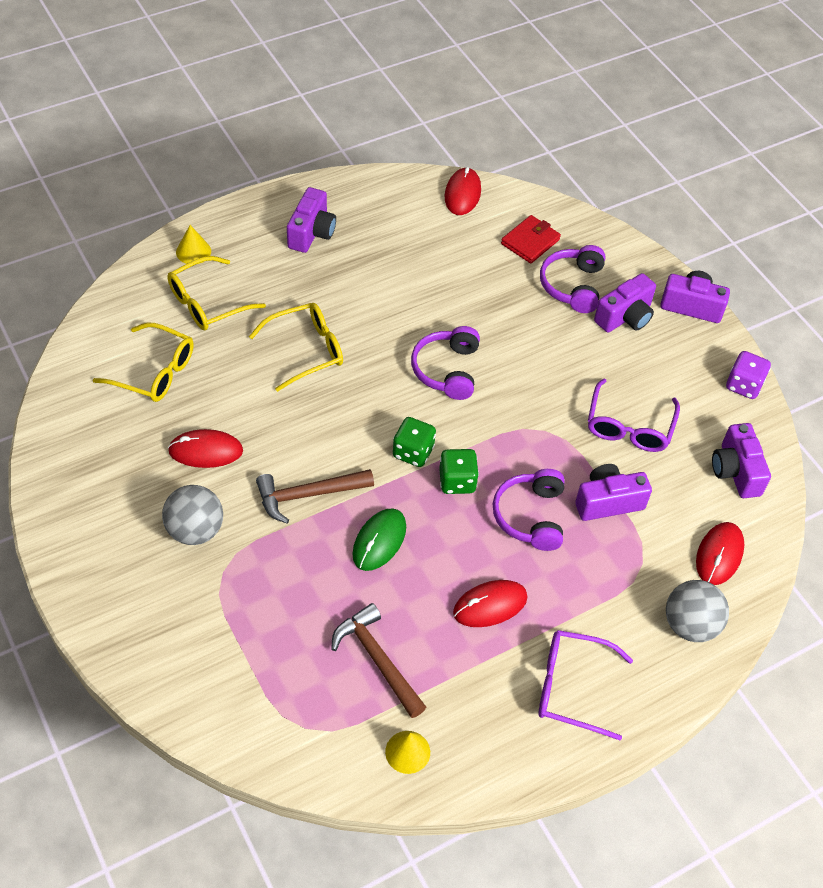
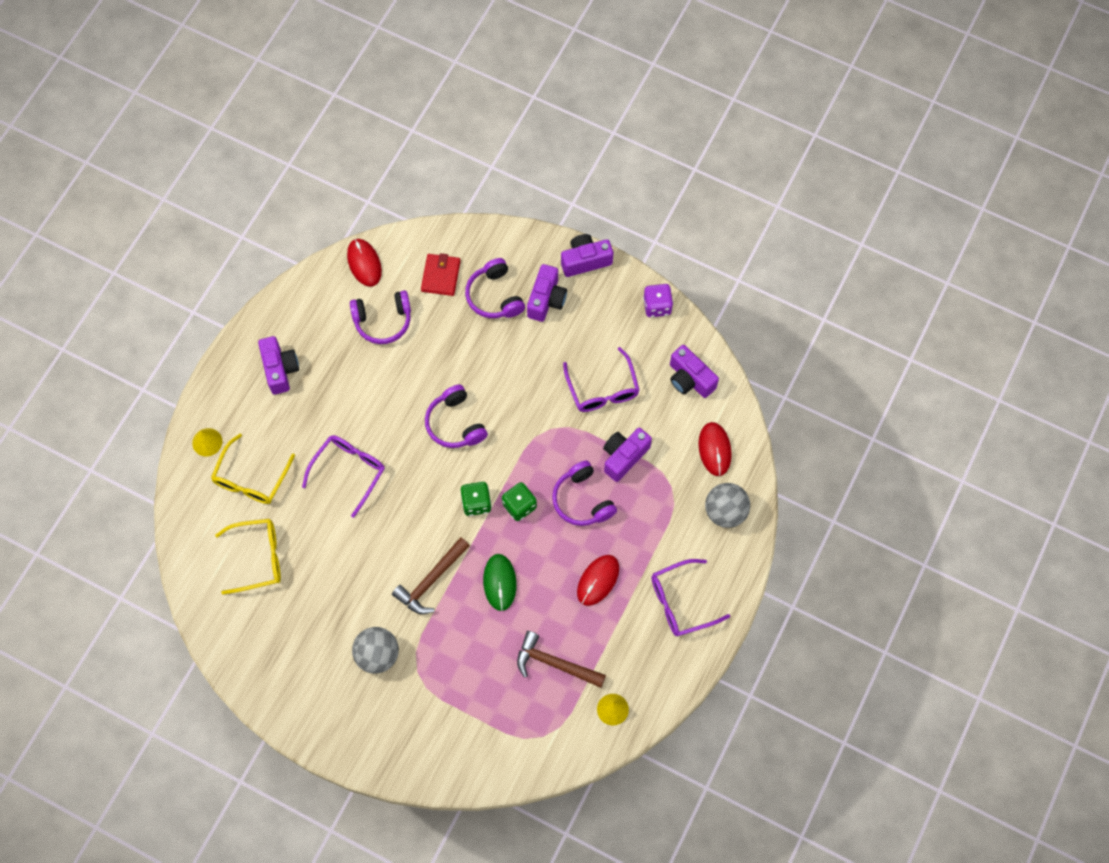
camera: 30 degrees left, 15 degrees up
(206, 451) = (340, 594): red mouse -> none
(306, 350) = (349, 471): yellow glasses -> purple glasses
(443, 247) = (383, 321): none -> purple headphones

